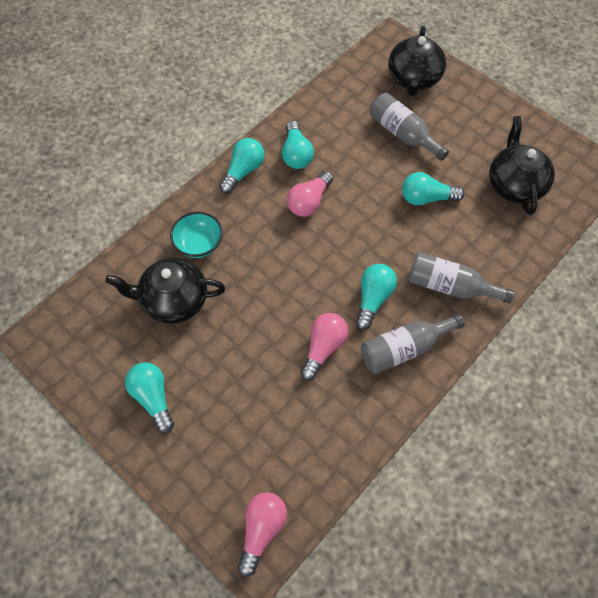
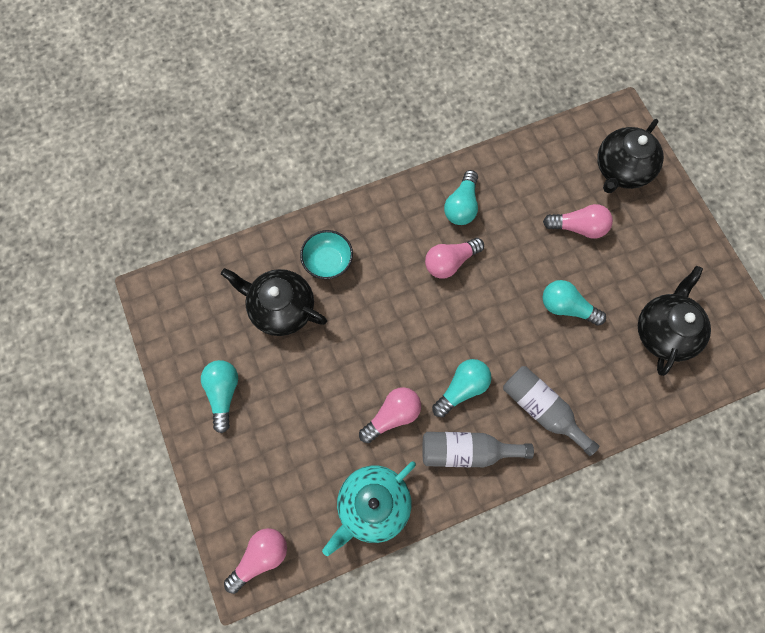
camera: 25 degrees right, 10 degrees up
(243, 171) = (403, 203): turquoise light bulb -> none
(344, 433) = (373, 505): none -> turquoise teapot
(403, 134) = (578, 227): grey bottle -> pink light bulb

